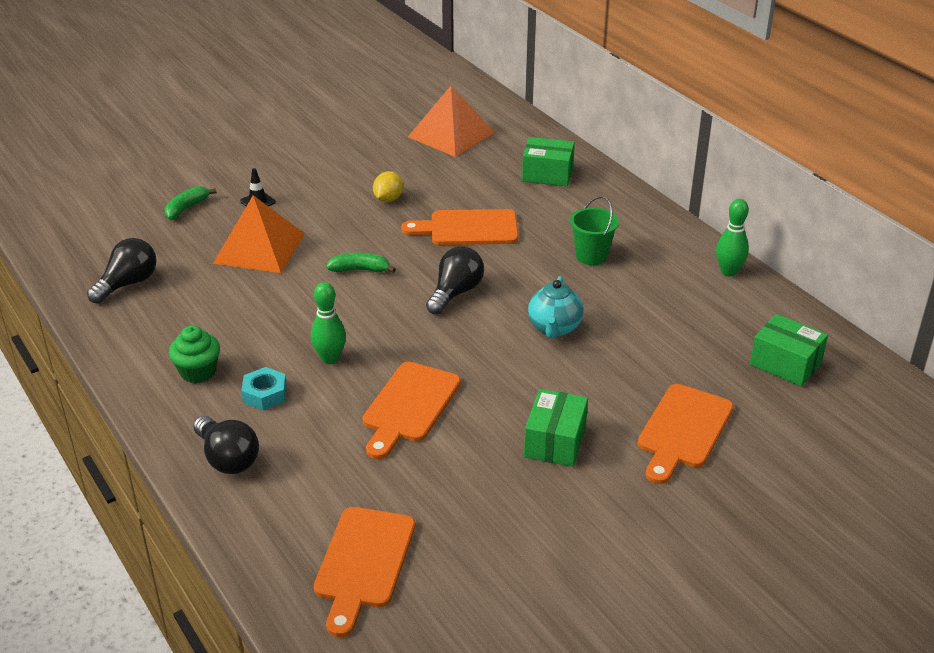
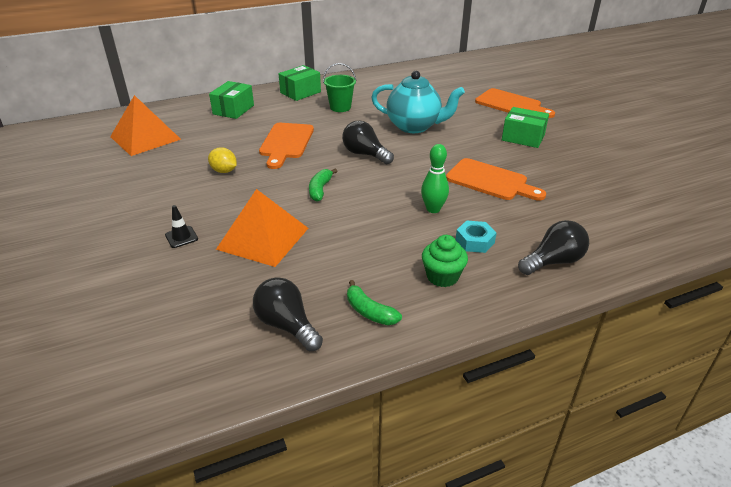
camera: 80 degrees left, 0 degrees up
(186, 208) = (162, 283): green banana -> green banana (369, 311)
(363, 563) = (644, 207): orange cutting board -> none
(554, 328) = (414, 126): turquoise teapot -> turquoise teapot, size x1.53
(728, 272) = (372, 75): green bowling pin -> none
(785, 364) = (457, 75): green box -> green box (300, 92)

